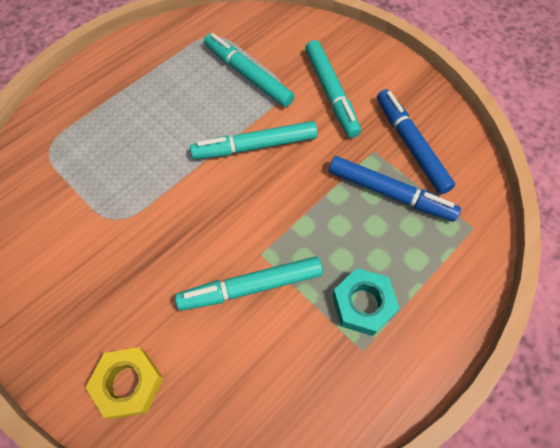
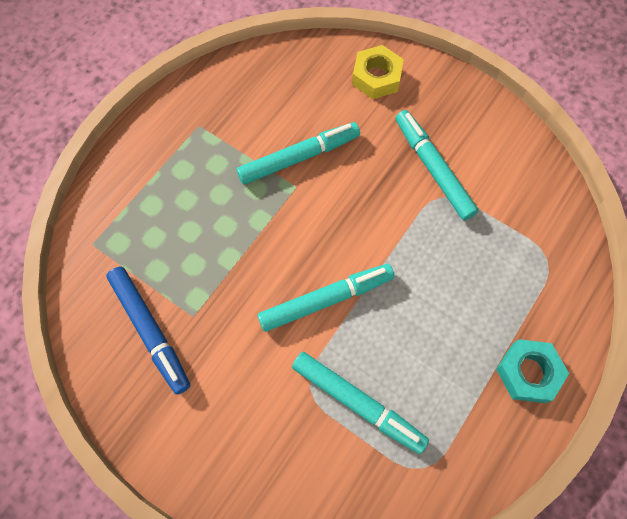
camera: 170 degrees right, 5 degrees up
(331, 93) = (248, 391): turquoise marker -> turquoise marker (433, 168)
(363, 304) = (200, 159): turquoise nut -> turquoise nut (528, 373)
(390, 193) = (175, 267): blue marker -> none

